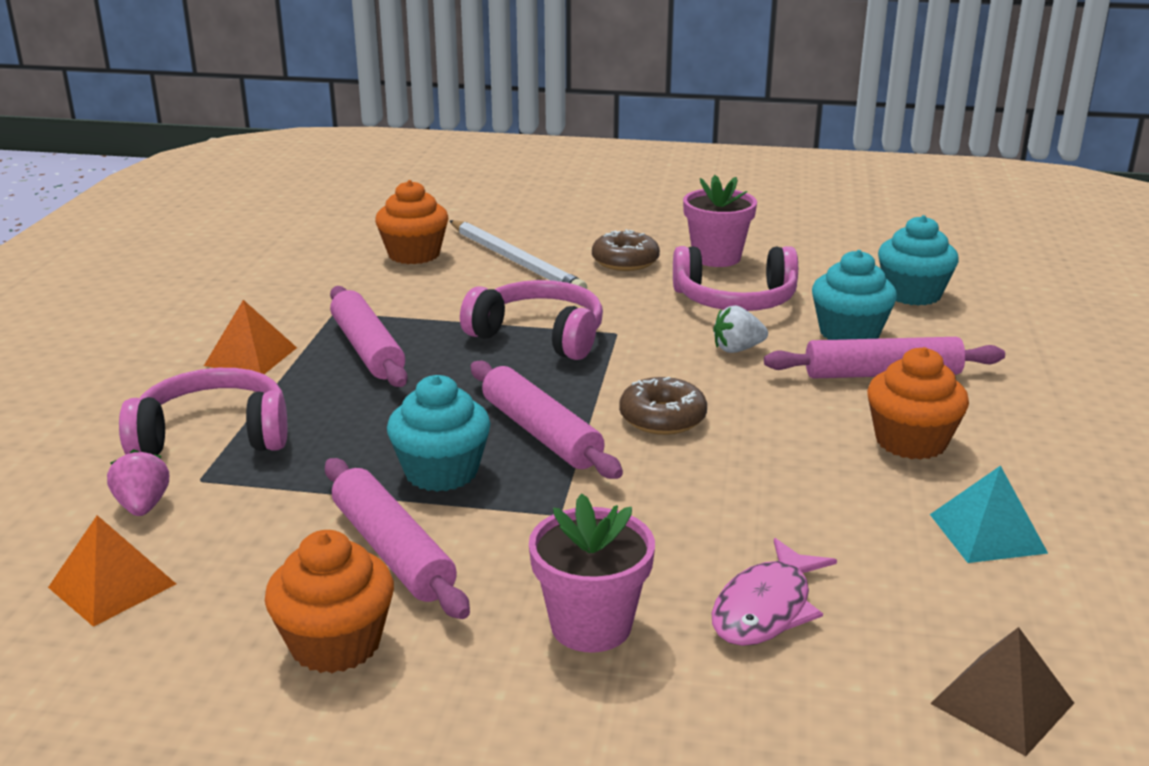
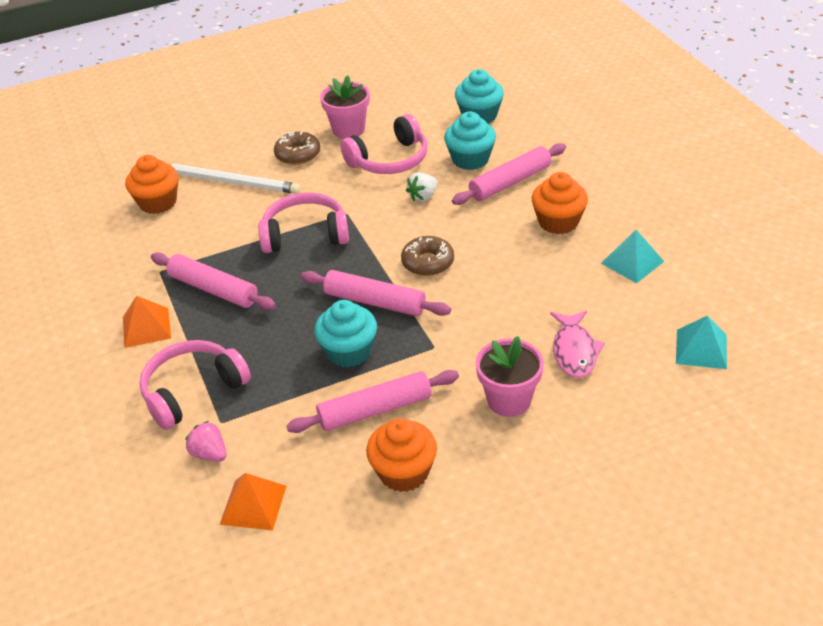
camera: 30 degrees left, 15 degrees up
(392, 551) = (375, 410): pink rolling pin -> pink rolling pin turned 45 degrees counterclockwise
(1002, 703) = (701, 349): brown pyramid -> turquoise pyramid

